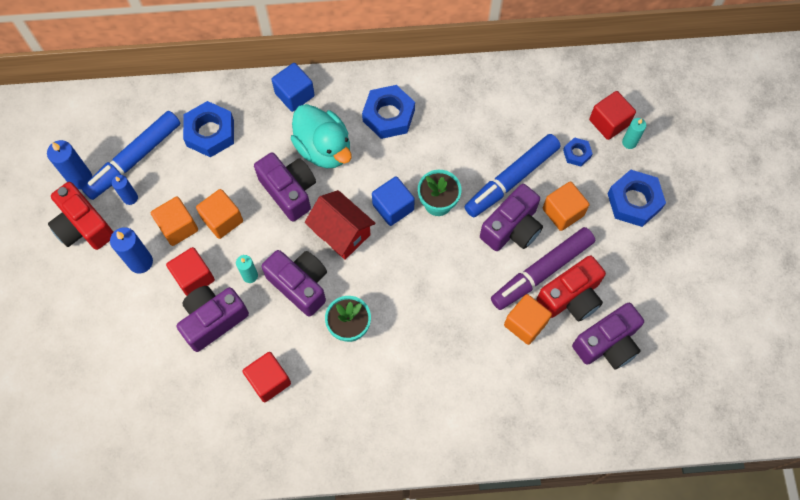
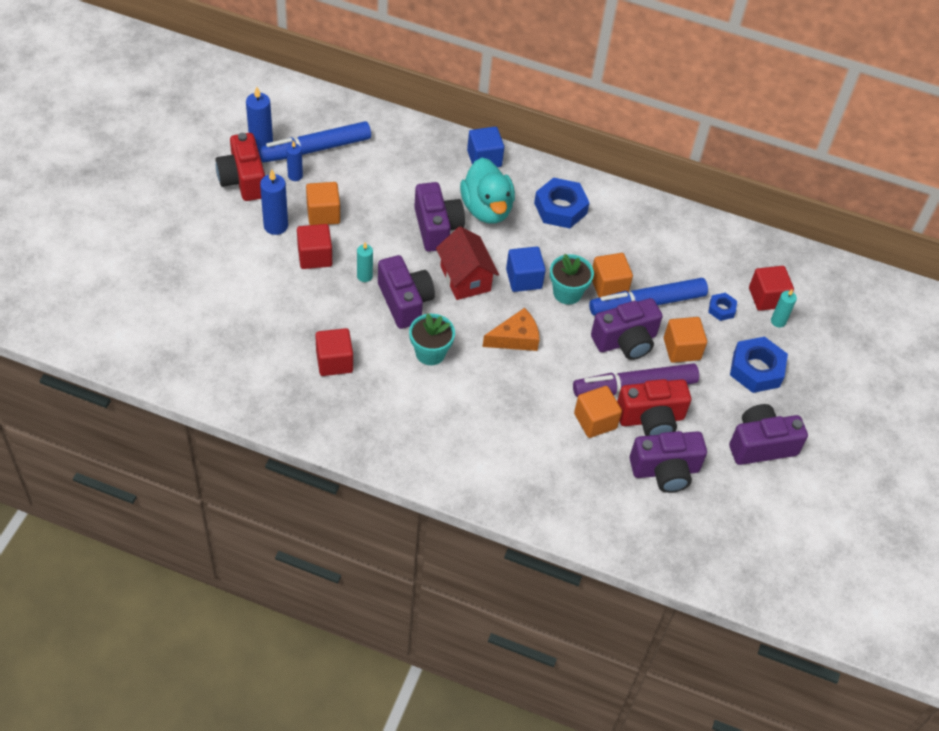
camera: 20 degrees right, 15 degrees down
(210, 133) = (393, 156): blue nut -> none
(213, 320) = (312, 295): purple camera -> purple camera (761, 445)
(222, 220) = (365, 225): orange cube -> orange cube (609, 285)
(416, 273) = (515, 338): none -> orange cheese

